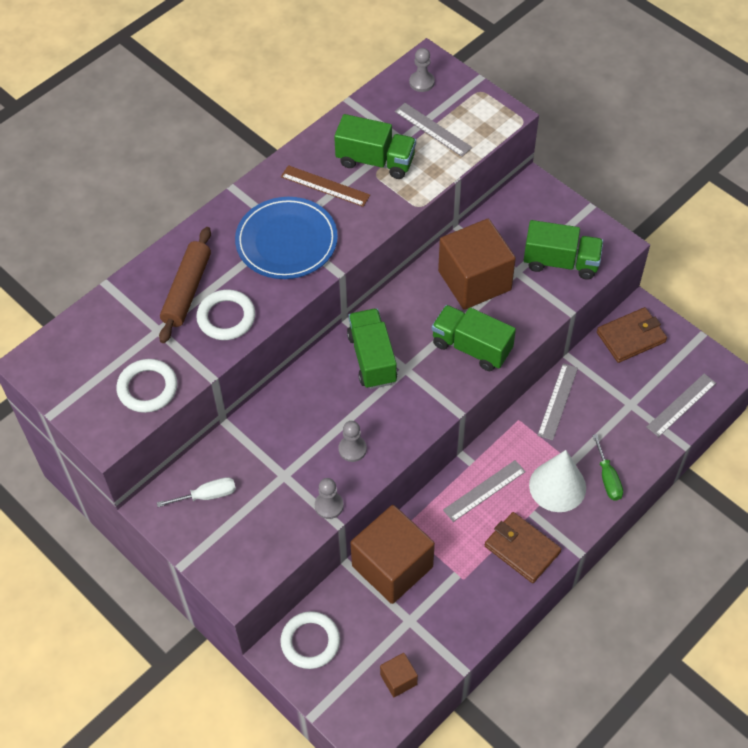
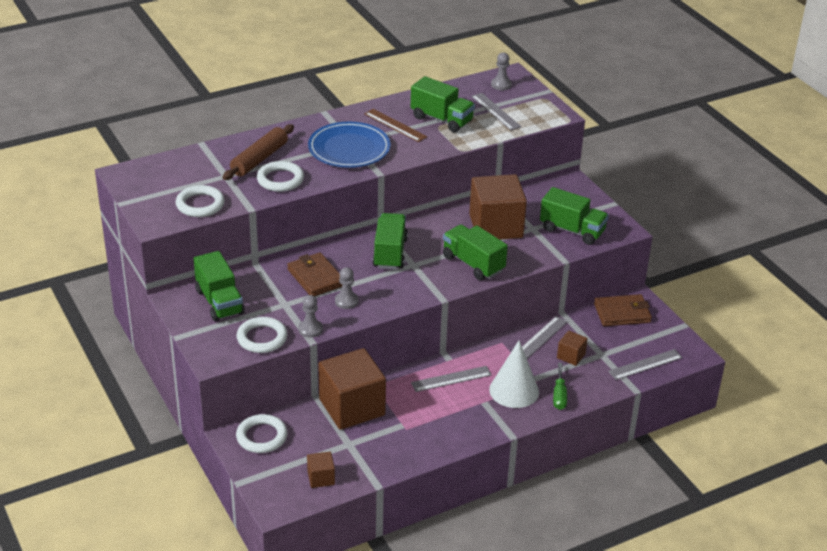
camera: 15 degrees right, 20 degrees down
(207, 495) = (219, 302): white screwdriver -> green truck
(279, 536) = (262, 338): none -> white ring
(522, 549) = (464, 422): brown wallet -> brown wallet (315, 277)
(599, 417) = (571, 356): none -> brown cube

